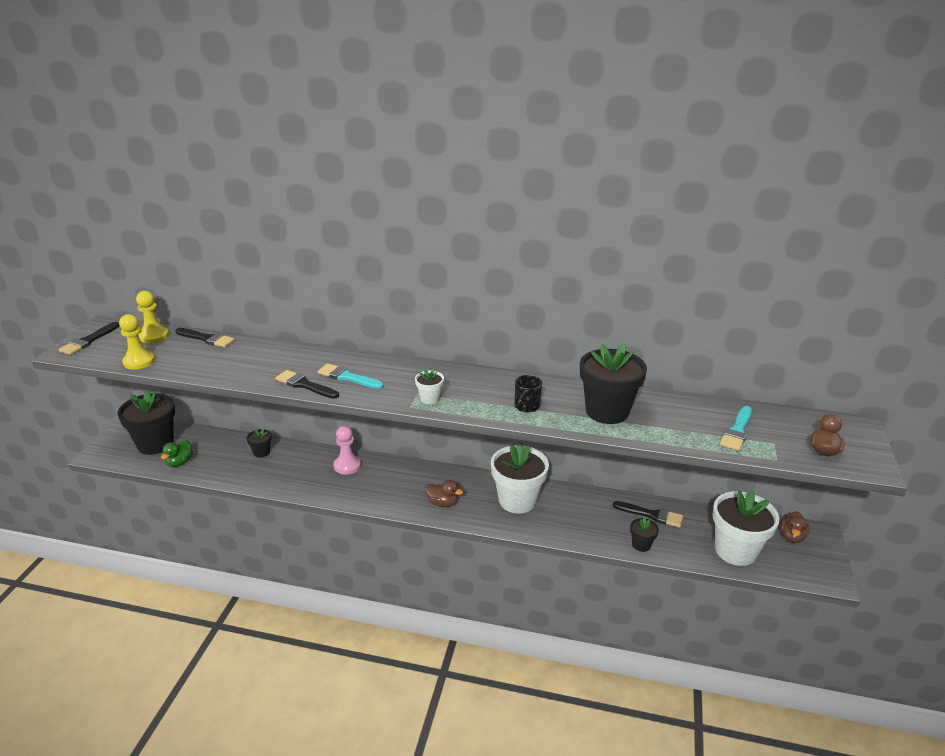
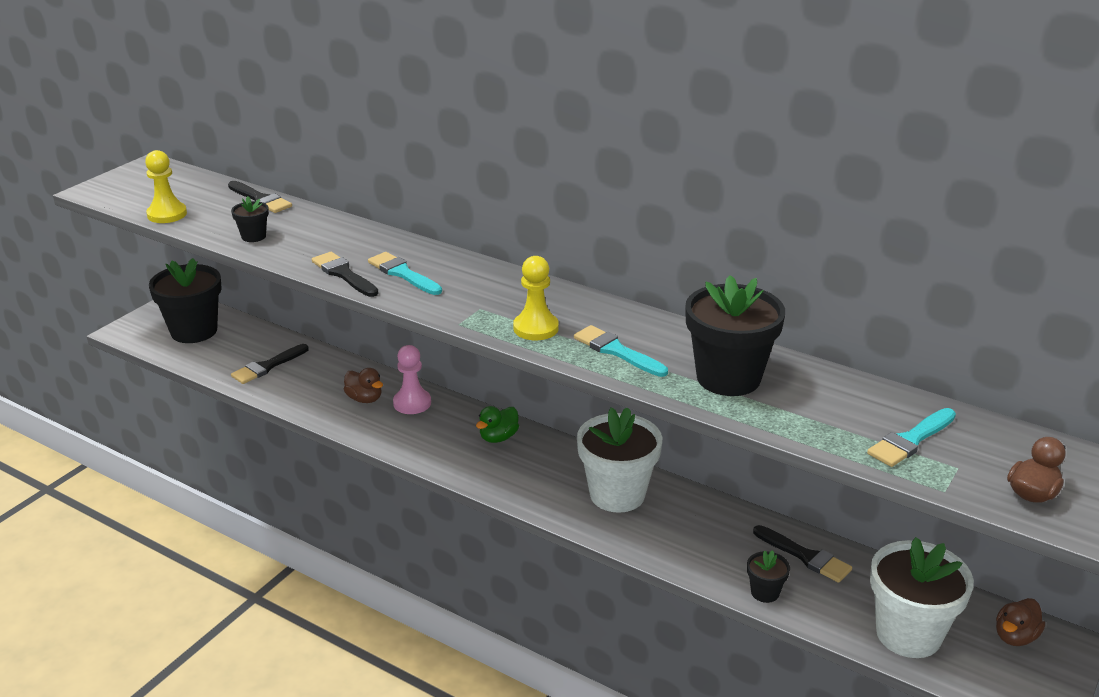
camera: 20 degrees right, 0 degrees up
(88, 341) = (125, 181): black brush -> black brush (267, 366)
(154, 336) = (201, 187): yellow pawn -> yellow pawn (536, 328)
(180, 462) = (211, 359): green duck -> green duck (498, 437)
(261, 452) = (313, 365): black flower pot -> black flower pot (253, 236)
(429, 398) = (491, 318): white flower pot -> none
(442, 503) = (512, 476): brown duck -> brown duck (364, 399)
(526, 406) = (616, 351): black mug -> turquoise brush

